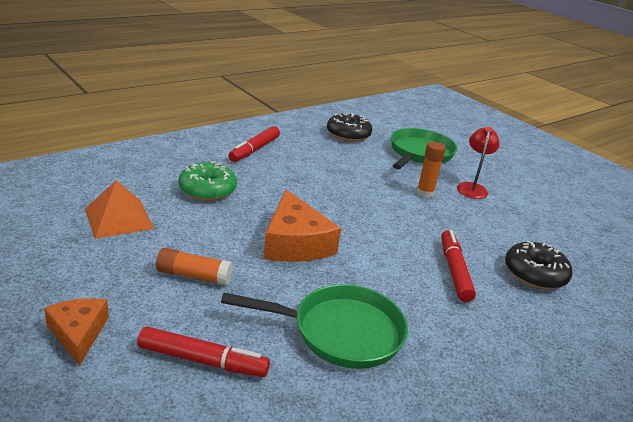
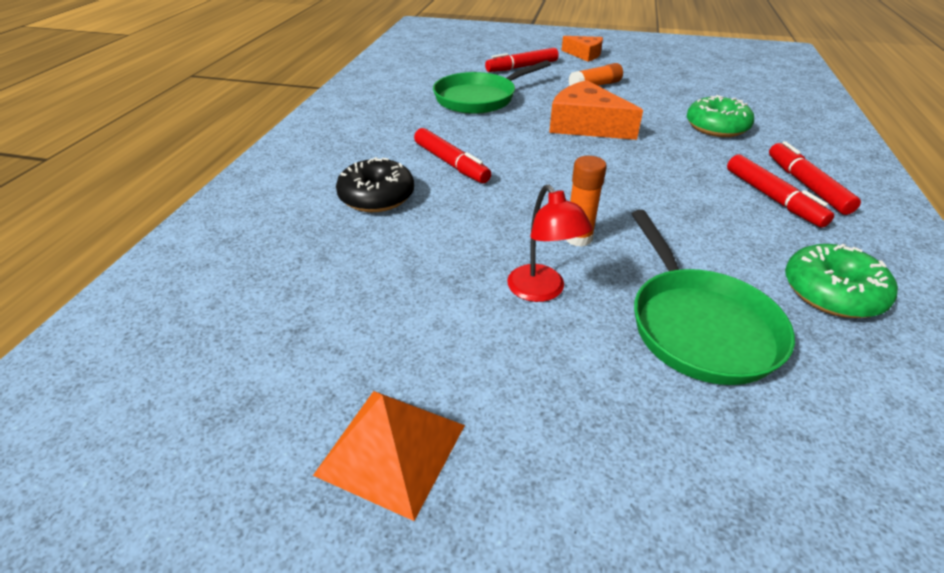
camera: 145 degrees right, 10 degrees up
(118, 218) = (698, 88): orange pyramid -> orange pyramid (392, 449)
(287, 156) = (772, 198): none -> red marker
(348, 135) = (831, 293): black donut -> green donut

